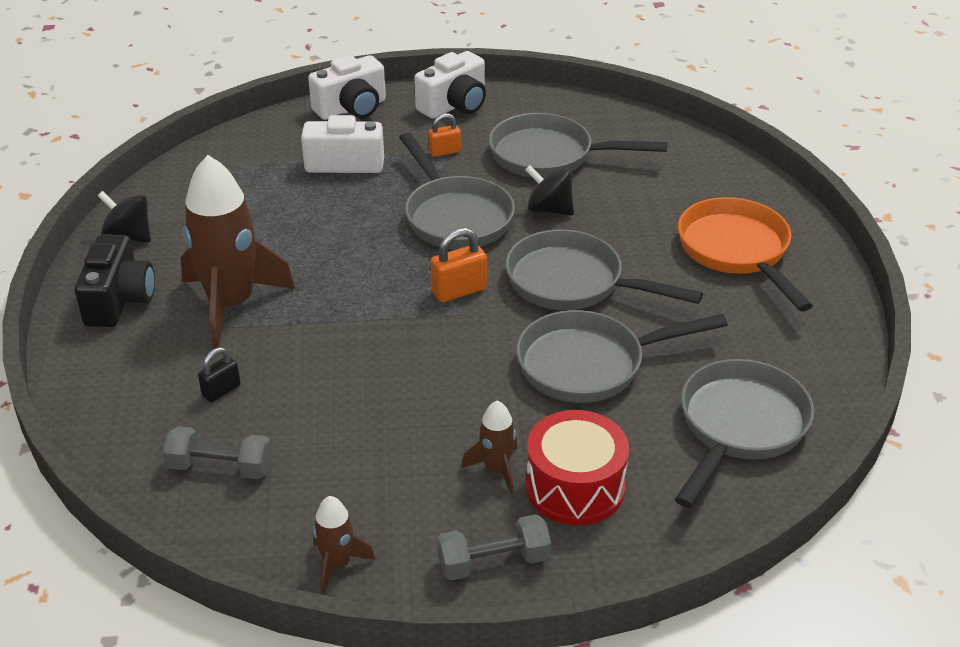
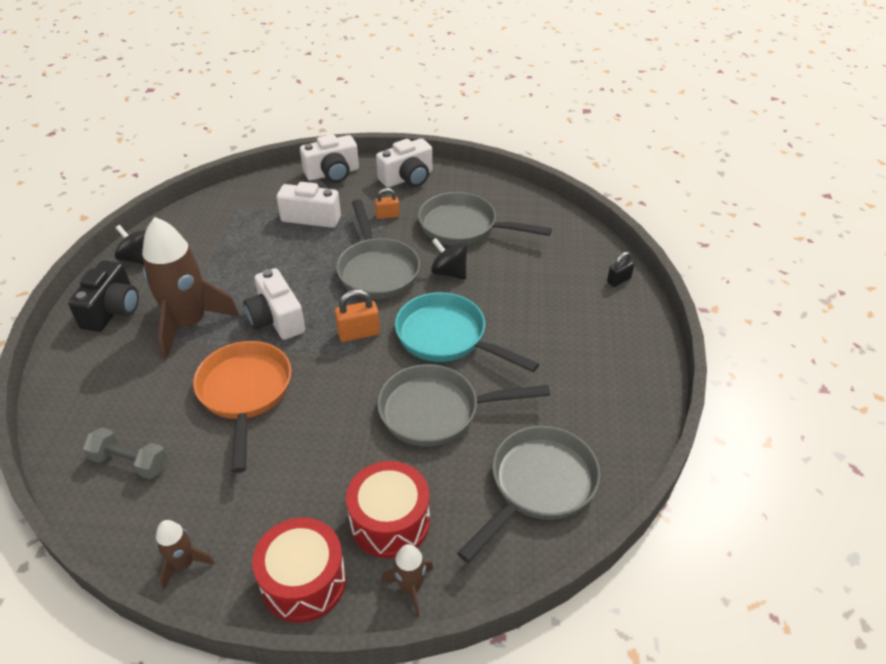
camera: 10 degrees right, 5 degrees up
(221, 391) = (155, 396): black padlock -> black padlock (618, 280)
(345, 286) = (276, 319): none -> white camera
(493, 562) = (303, 581): grey dumbbell -> red drum
(496, 469) = (334, 495): brown rocket -> brown rocket (410, 588)
(573, 283) = (447, 337): grey pan -> turquoise pan
(736, 251) = (583, 326): orange pan -> orange pan (245, 394)

